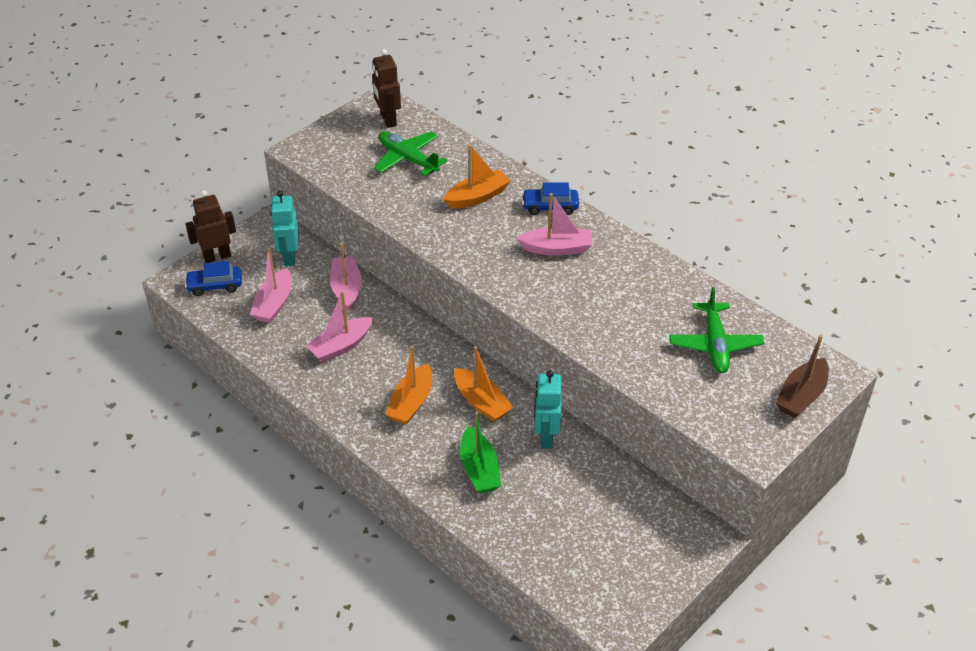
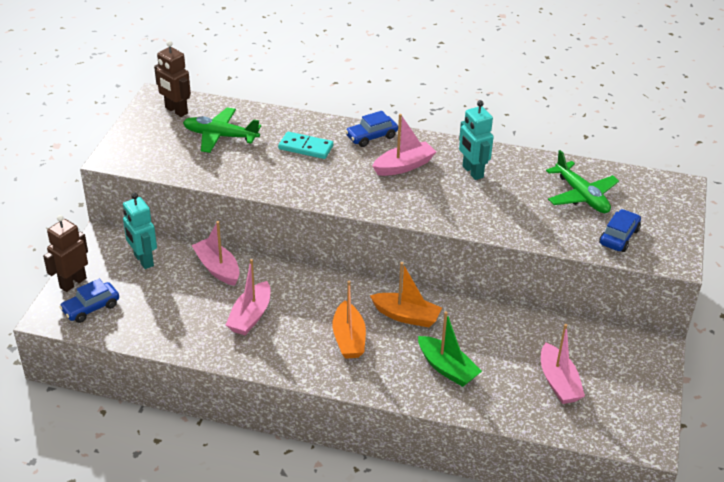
camera: 30 degrees left, 5 degrees down
(274, 304) = (160, 304): pink boat -> pink boat (558, 382)
(477, 197) = (305, 147): orange boat -> turquoise domino
(546, 437) = (478, 323): turquoise robot -> turquoise robot (472, 172)
(717, 404) = (619, 237): none -> blue car
(801, 396) = (671, 210): brown boat -> none

